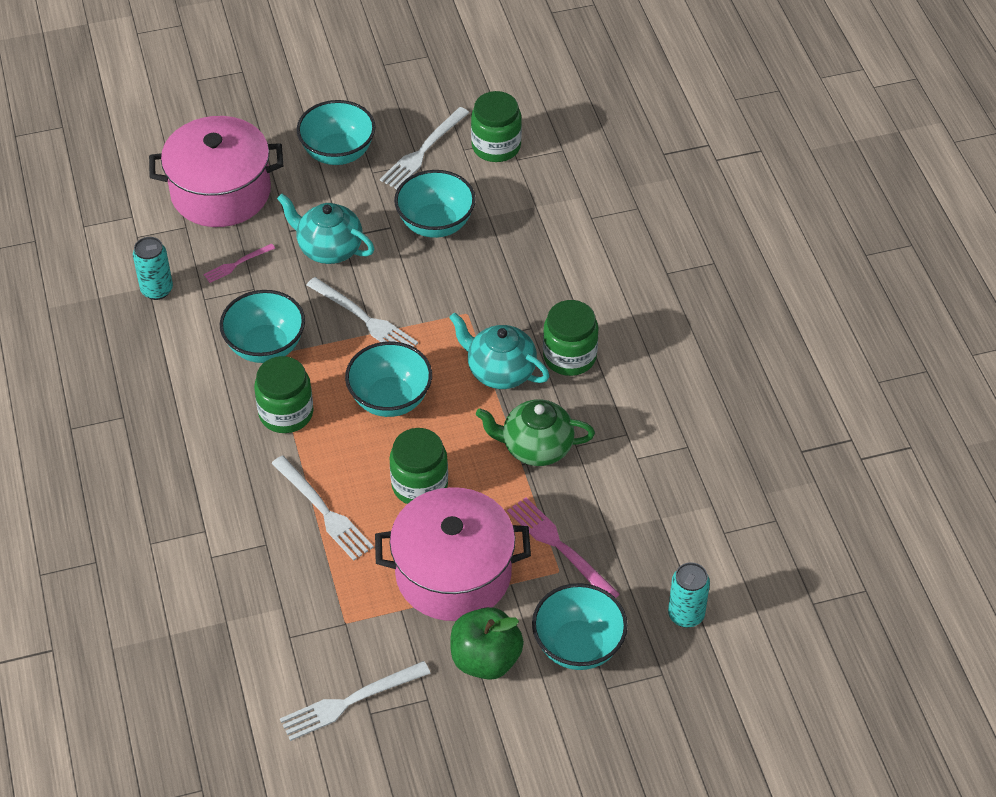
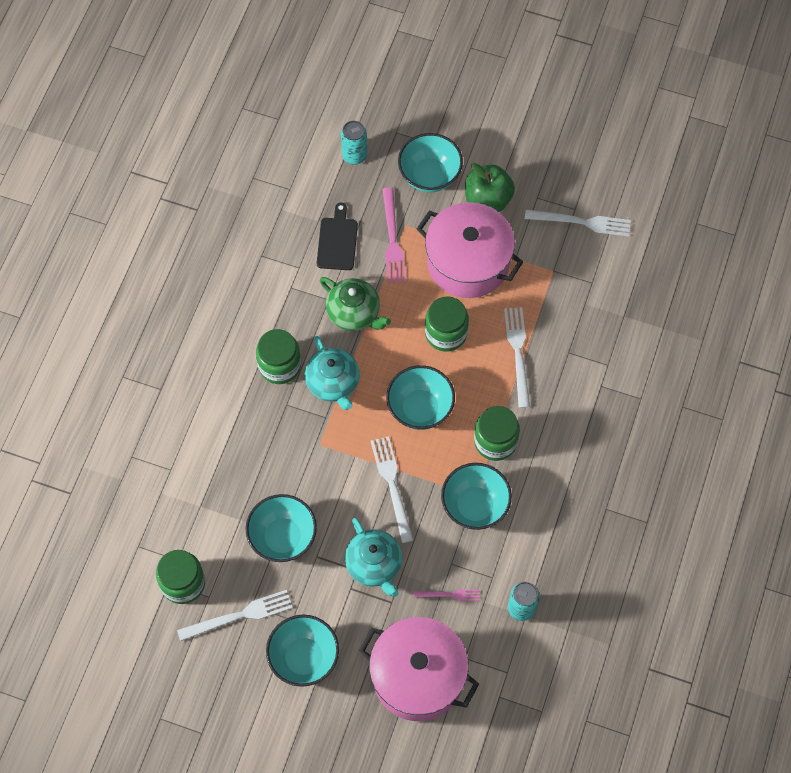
camera: 145 degrees left, 15 degrees up
(619, 509) = (337, 241): none -> black cutting board

